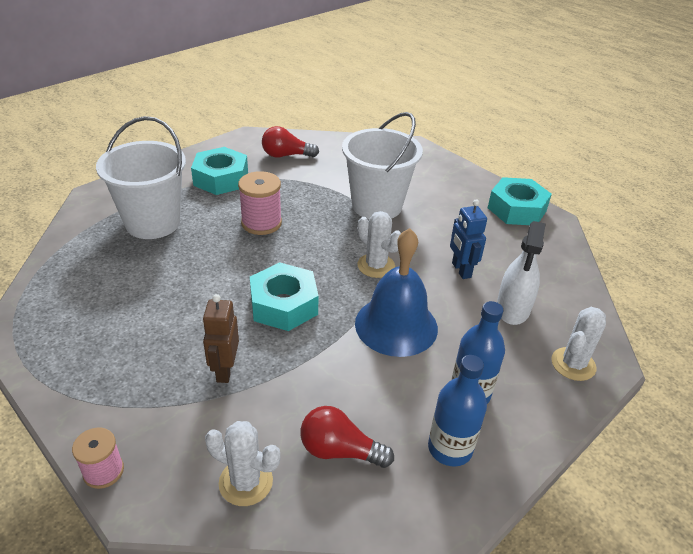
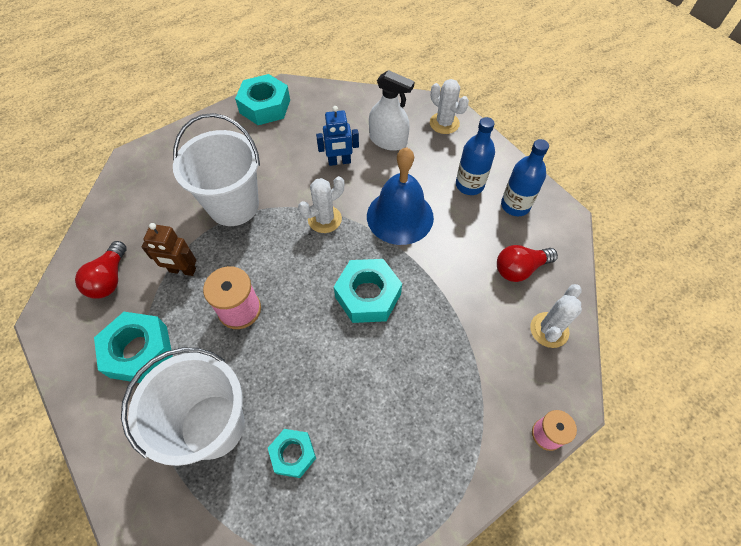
camera: 80 degrees left, 20 degrees up
(120, 269) = (293, 454): none -> turquoise nut
(224, 370) = (444, 345): brown robot -> brown robot (182, 270)
(339, 450) = (520, 269): red light bulb -> red light bulb turned 45 degrees clockwise

